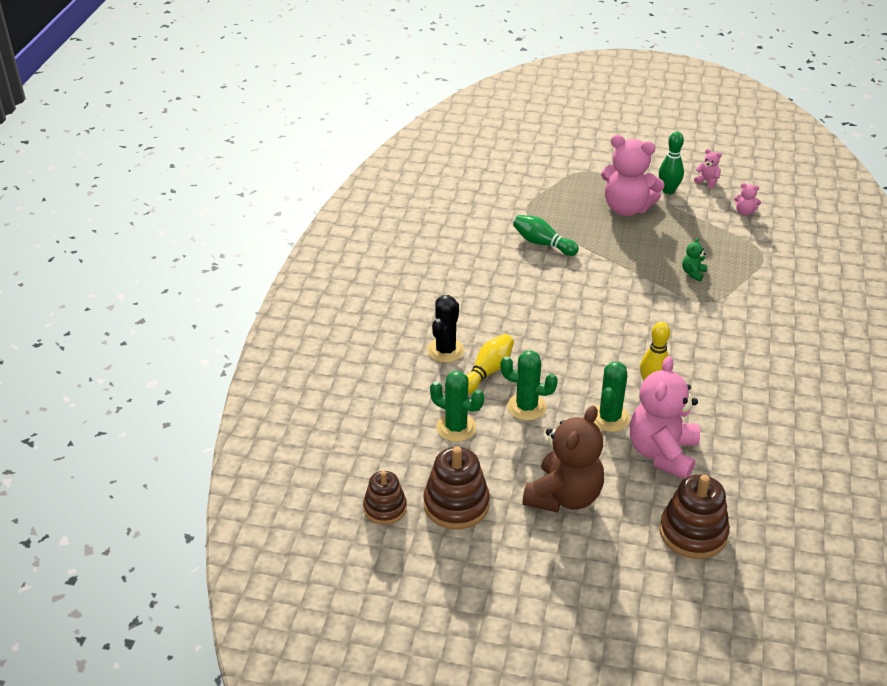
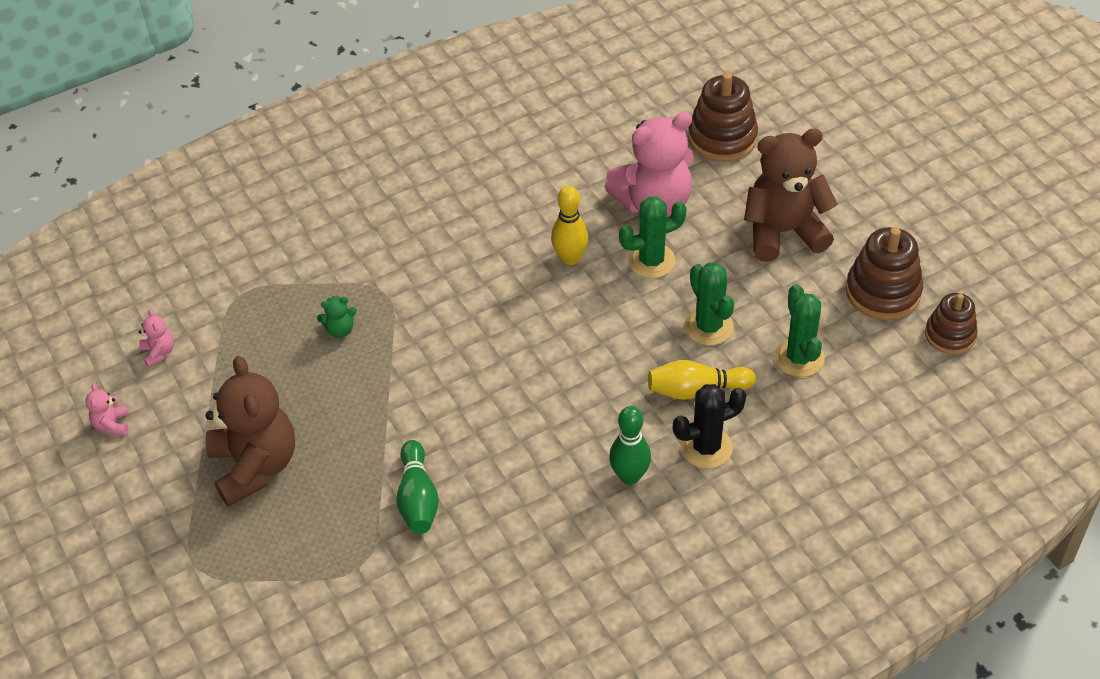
camera: 130 degrees left, 10 degrees up
(627, 208) = (255, 466): pink teddy bear -> brown teddy bear
(668, 190) = (171, 450): green bowling pin -> green bowling pin (629, 476)

